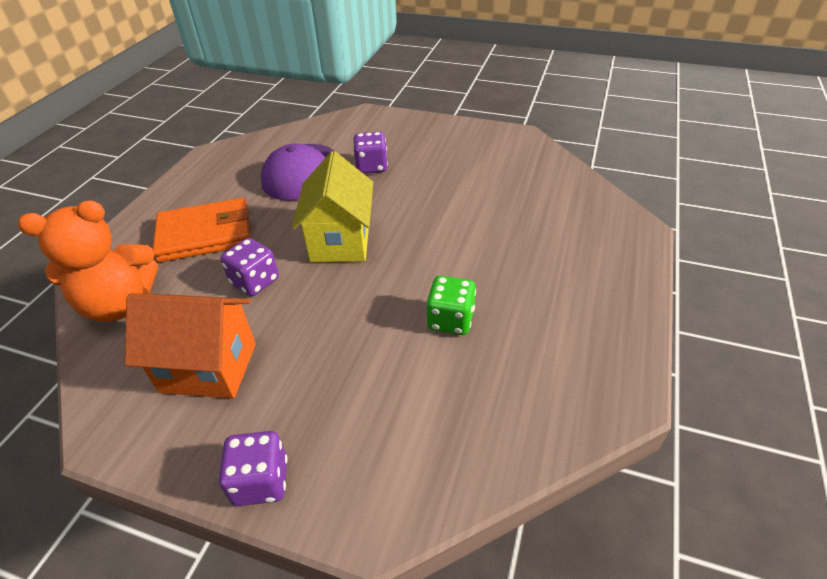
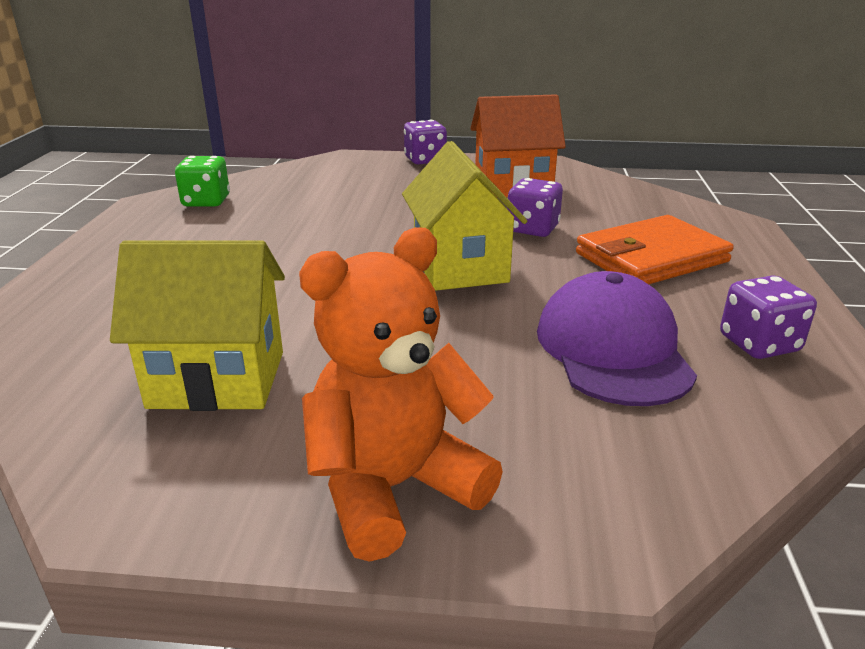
camera: 165 degrees right, 15 degrees down
(120, 304) = (650, 205): orange teddy bear -> orange teddy bear (394, 488)
(371, 166) = (481, 375): purple dice -> purple dice (759, 344)
(450, 320) = (301, 224): green dice -> green dice (206, 201)
(495, 177) = (217, 379): none -> yellow house

